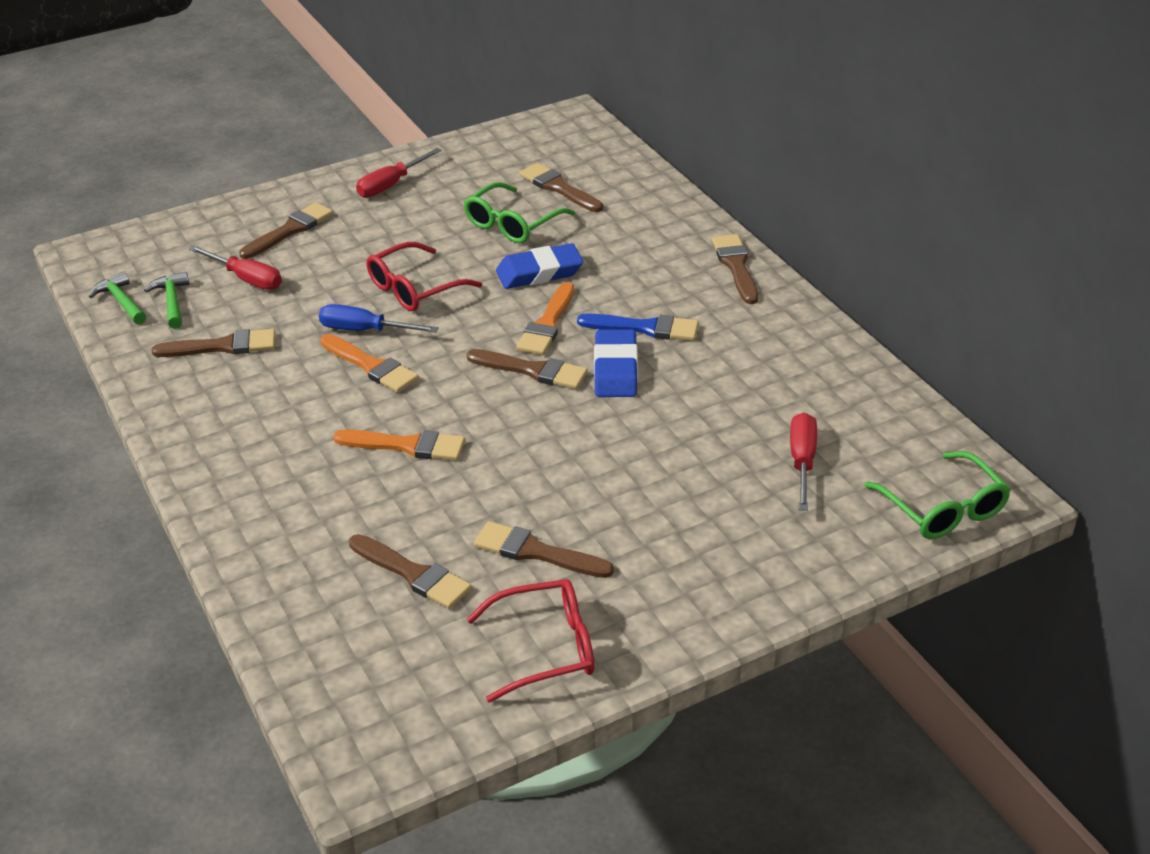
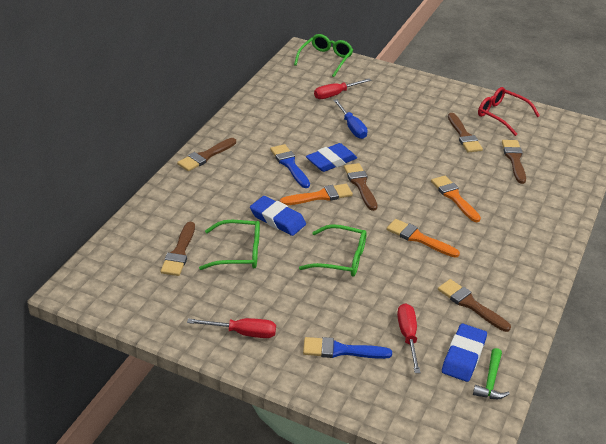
camera: 130 degrees left, 0 degrees up
(172, 301) = (463, 356): green hammer -> blue eraser
(290, 230) = (341, 350): brown brush -> blue brush
(365, 330) = (396, 257): blue screwdriver -> blue screwdriver (352, 127)
(371, 366) = (419, 238): orange brush -> orange brush turned 60 degrees counterclockwise
(414, 288) = (341, 258): red glasses -> green glasses

